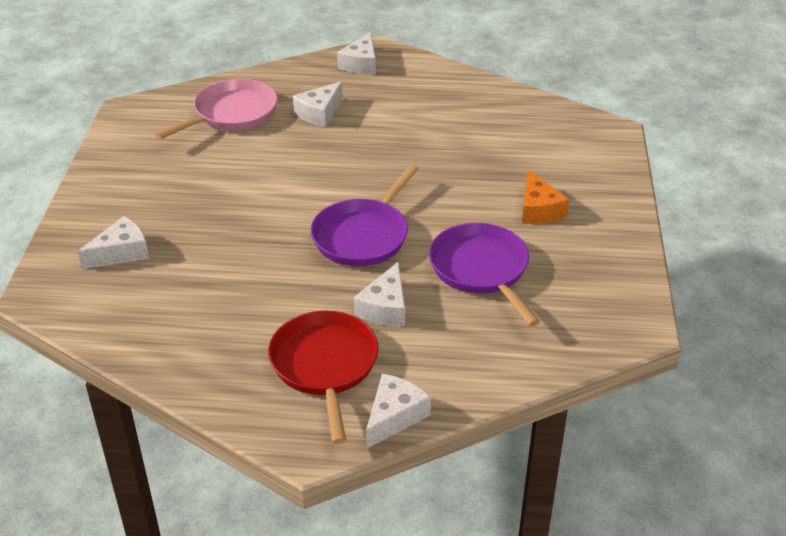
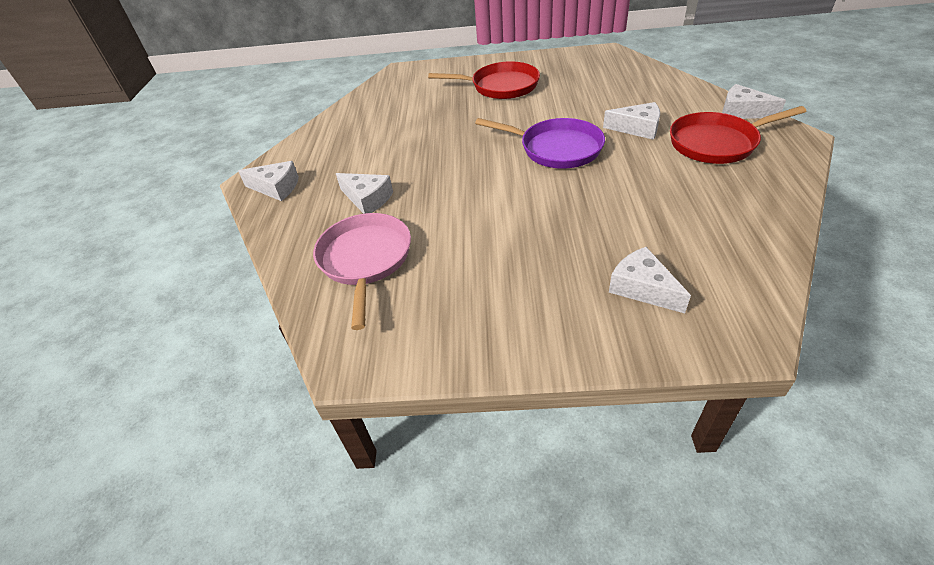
camera: 90 degrees left, 5 degrees up
(232, 114) = (365, 260): pink pan -> pink pan turned 45 degrees clockwise
(481, 270) = (577, 99): purple pan -> none
(538, 209) = (500, 86): orange cheese -> red pan

